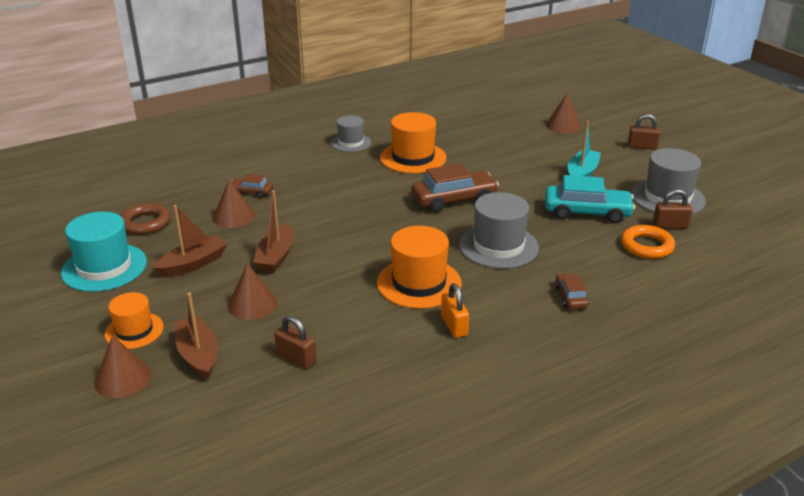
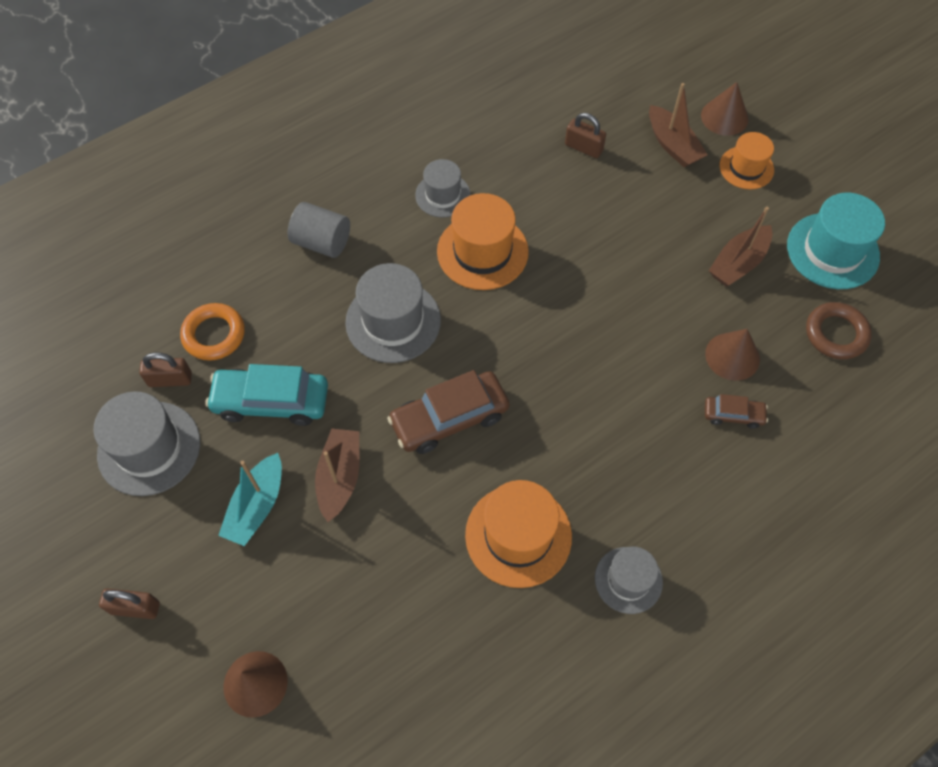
camera: 175 degrees right, 30 degrees up
(252, 304) = (648, 209): brown cone -> none
(276, 257) = (650, 283): brown boat -> brown boat (340, 477)
(454, 326) = (442, 195): orange padlock -> grey hat
(570, 297) = (322, 242): brown car -> grey cylinder

